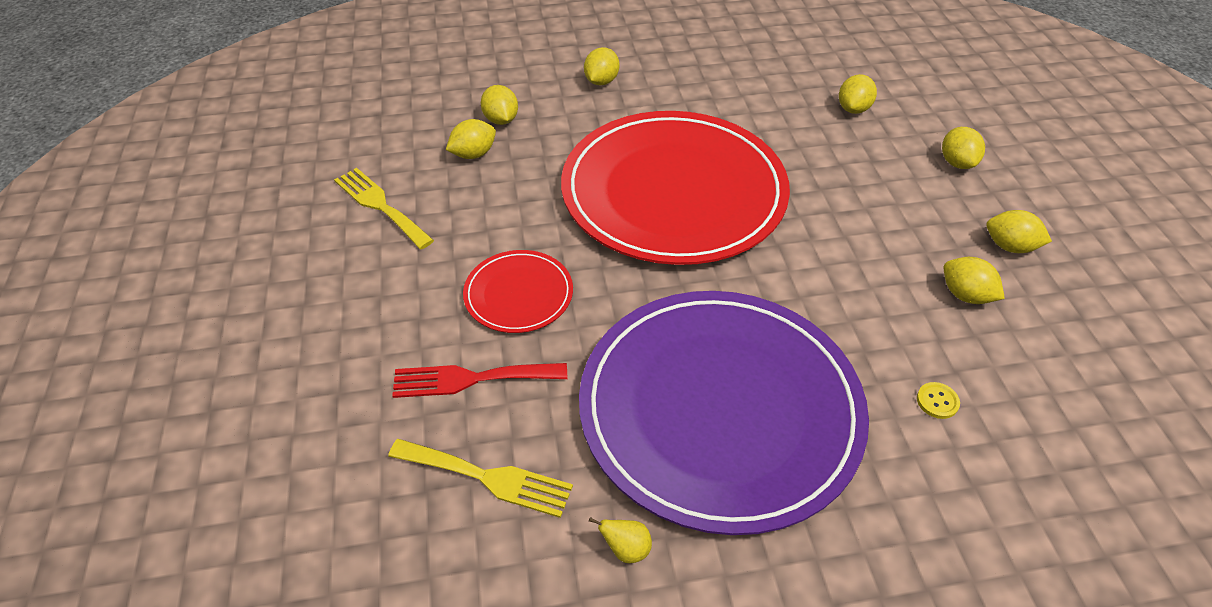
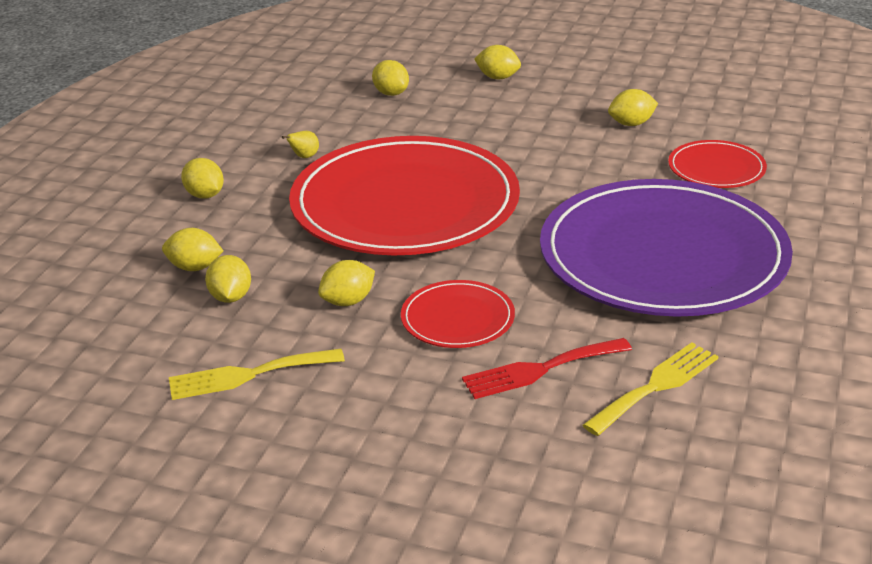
camera: 60 degrees left, 15 degrees down
(471, 379) = (540, 370): red fork -> red fork turned 45 degrees clockwise
(626, 549) = (764, 335): yellow pear -> yellow pear (304, 157)
(937, 401) = (716, 168): yellow button -> red plate
(1010, 246) = (600, 91): yellow lemon -> yellow lemon (348, 301)

